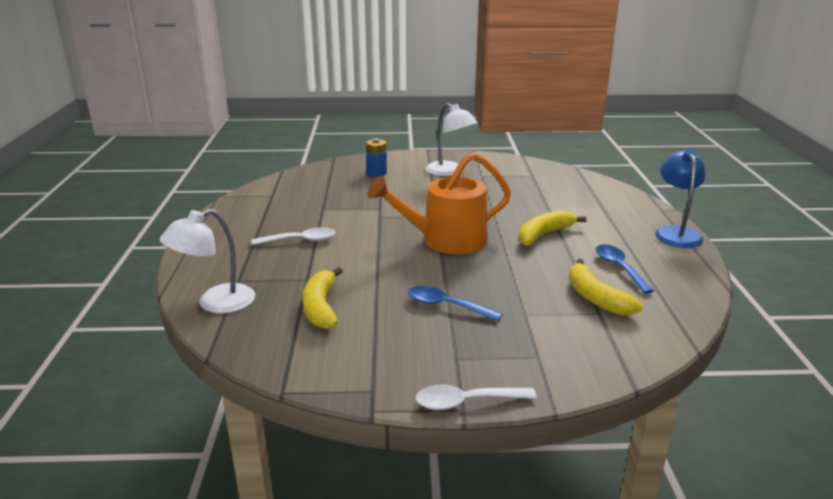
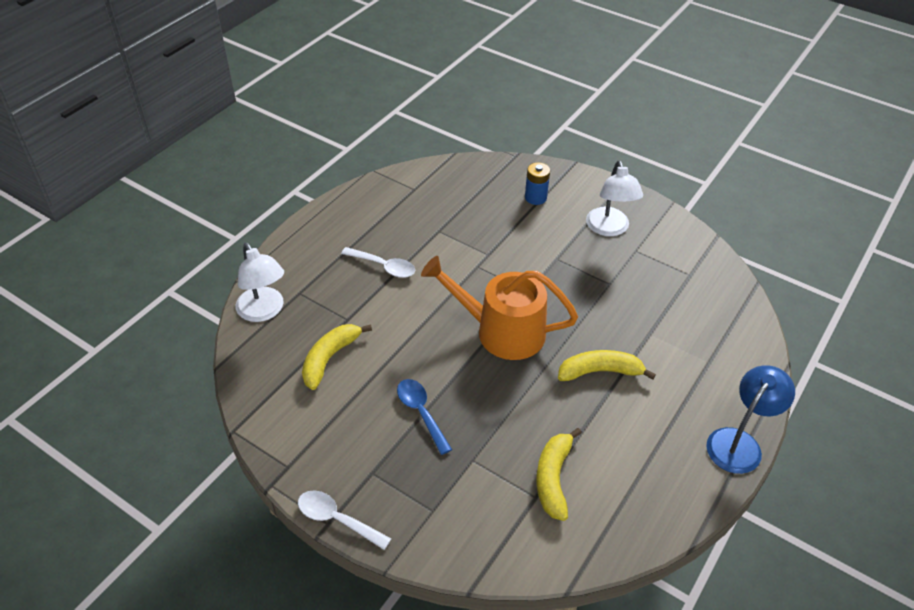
camera: 35 degrees right, 20 degrees up
(215, 303) = (264, 311): white lamp -> white lamp turned 120 degrees counterclockwise
(619, 268) = (619, 456): blue spoon -> none

